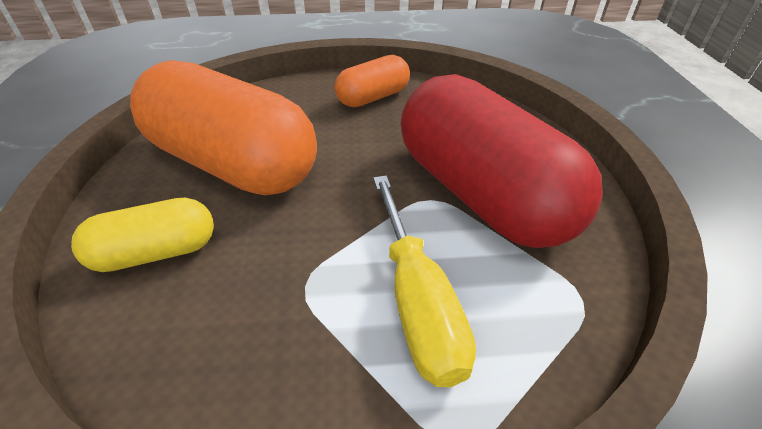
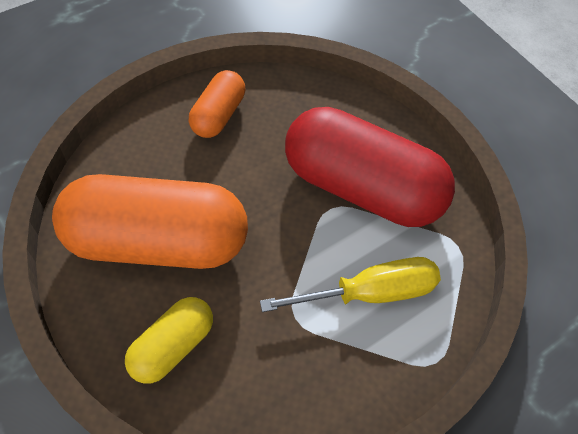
camera: 35 degrees left, 15 degrees up
(417, 300) = (369, 293): yellow screwdriver -> yellow screwdriver turned 60 degrees counterclockwise

